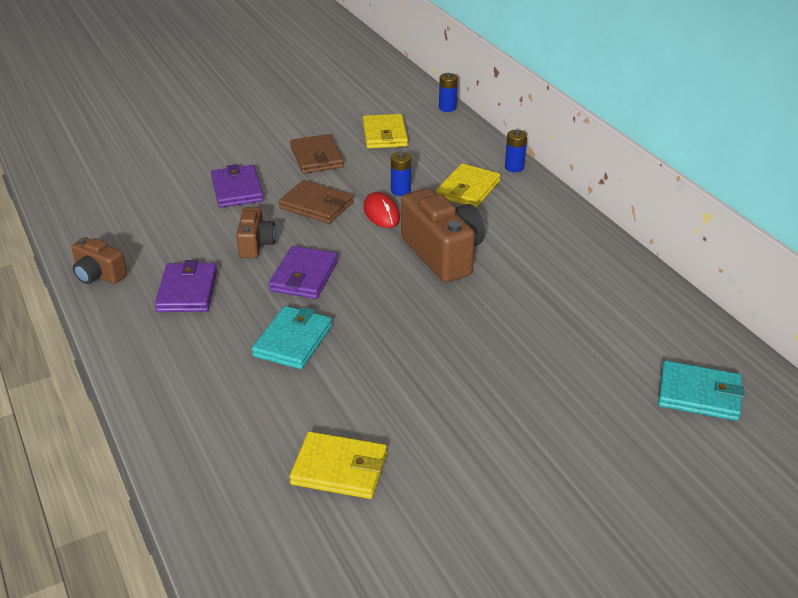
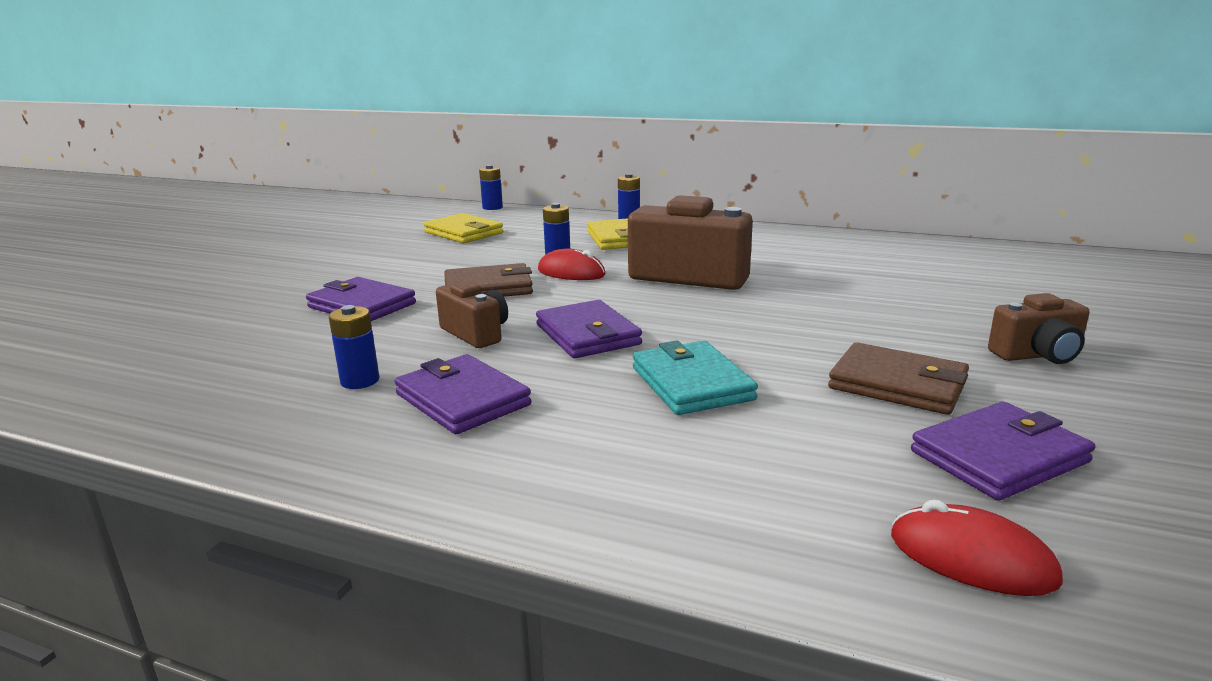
camera: 40 degrees left, 15 degrees down
(99, 275) = (281, 439): brown camera -> brown camera (1038, 355)
(166, 253) = (360, 381): none -> blue battery
(231, 495) = (971, 558): none -> red mouse
(316, 157) = (417, 261): brown wallet -> brown wallet (897, 384)
(339, 469) = (999, 457): yellow wallet -> purple wallet
(699, 394) = (1067, 276): turquoise wallet -> none

